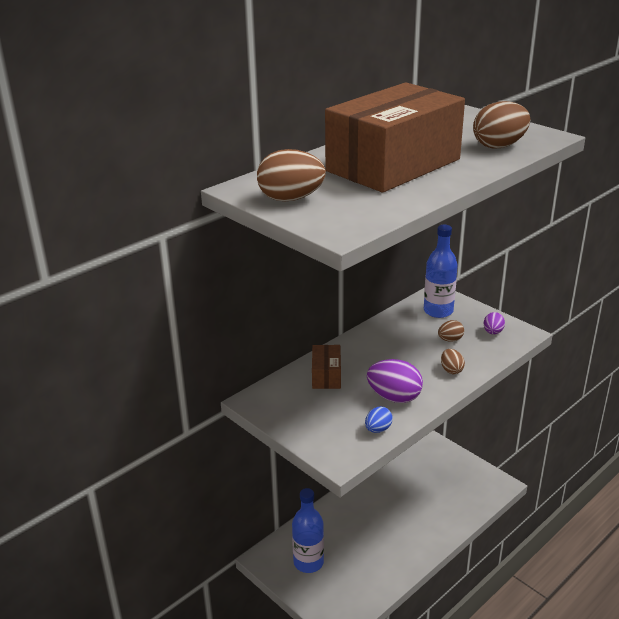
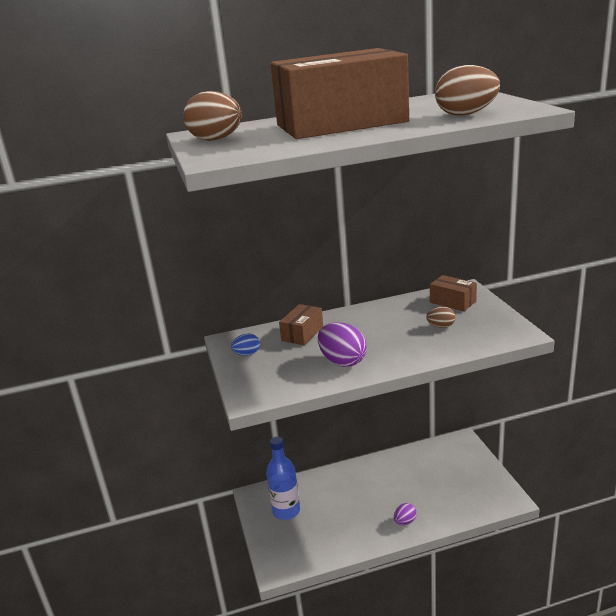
camera: 30 degrees right, 5 degrees down
(378, 429) = (303, 383): blue egg -> blue egg (247, 354)
(438, 311) = (452, 302): blue bottle -> brown box
(451, 370) = (417, 351): brown egg -> none
(493, 332) = (490, 327): purple egg -> purple egg (405, 521)

